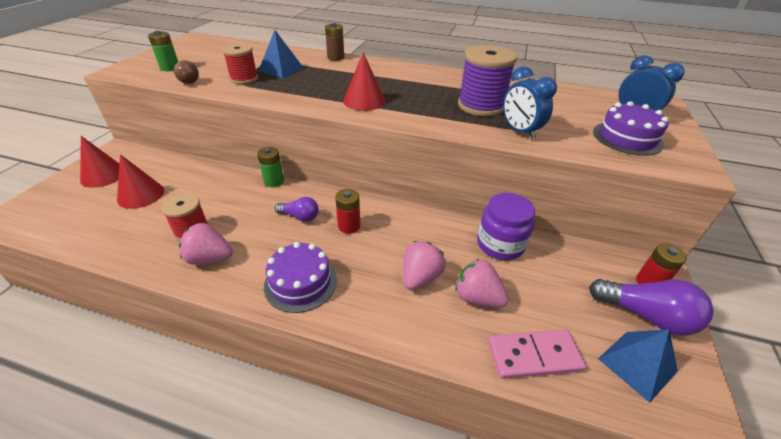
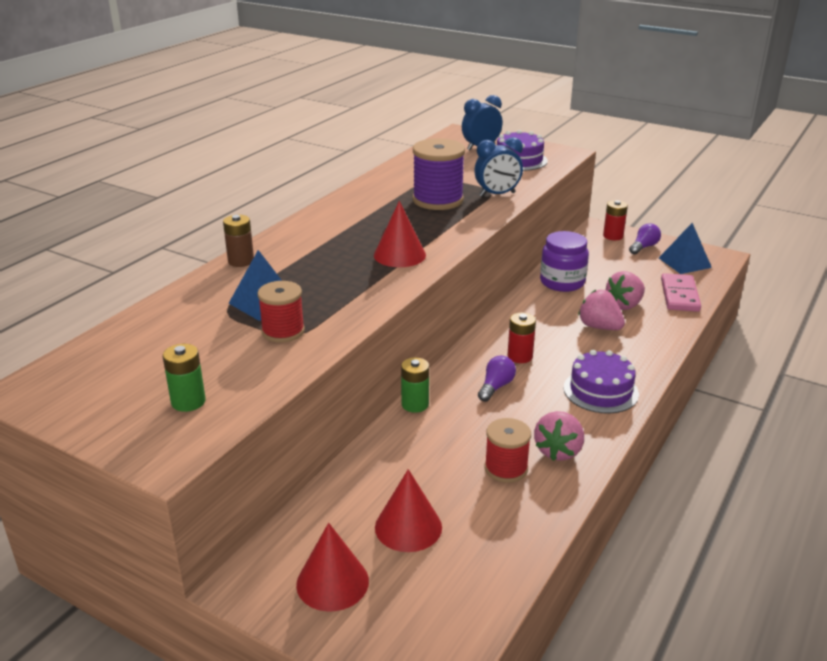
camera: 75 degrees left, 10 degrees down
(187, 80) = (262, 379): brown light bulb -> none
(645, 315) = (644, 247): purple light bulb -> purple light bulb, size x0.59

